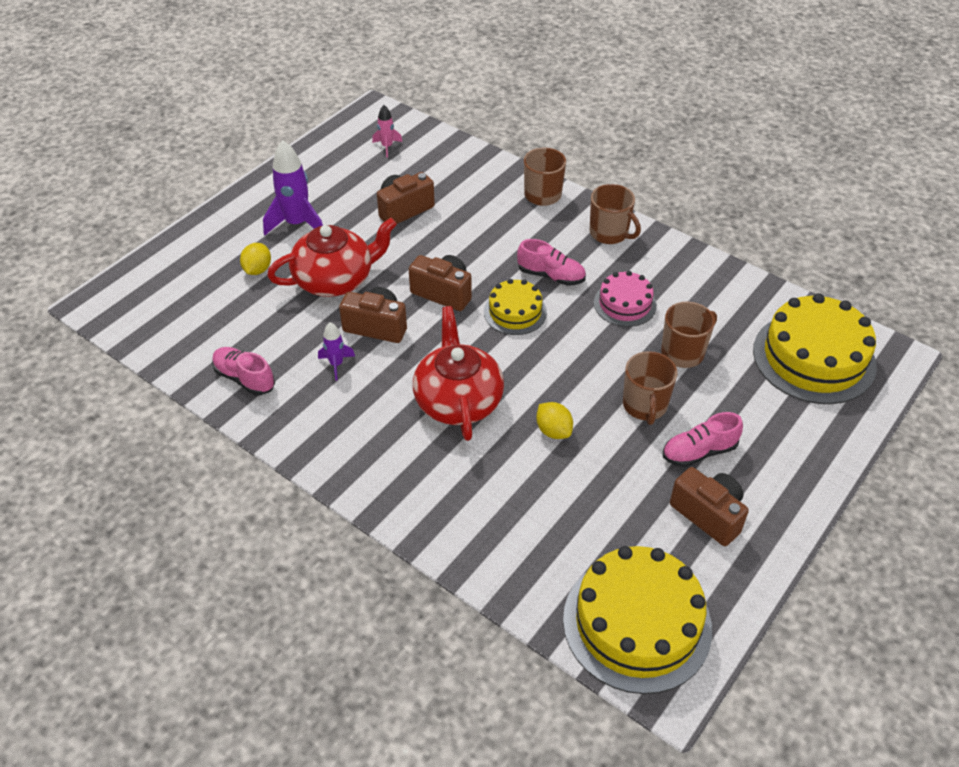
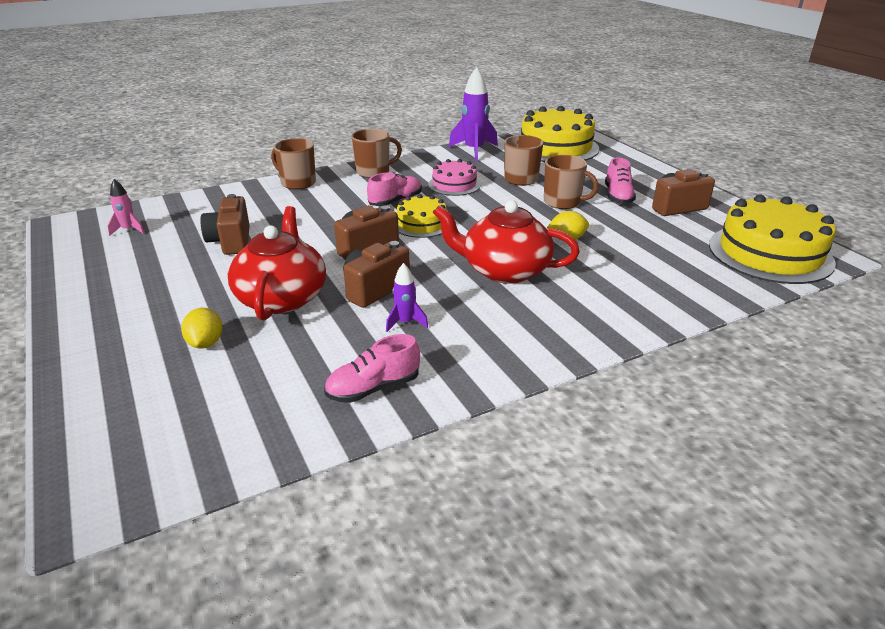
camera: 65 degrees left, 15 degrees down
(257, 270) = (205, 343): yellow lemon -> yellow lemon turned 45 degrees clockwise
(297, 224) = (166, 302): purple rocket -> purple rocket (474, 151)

